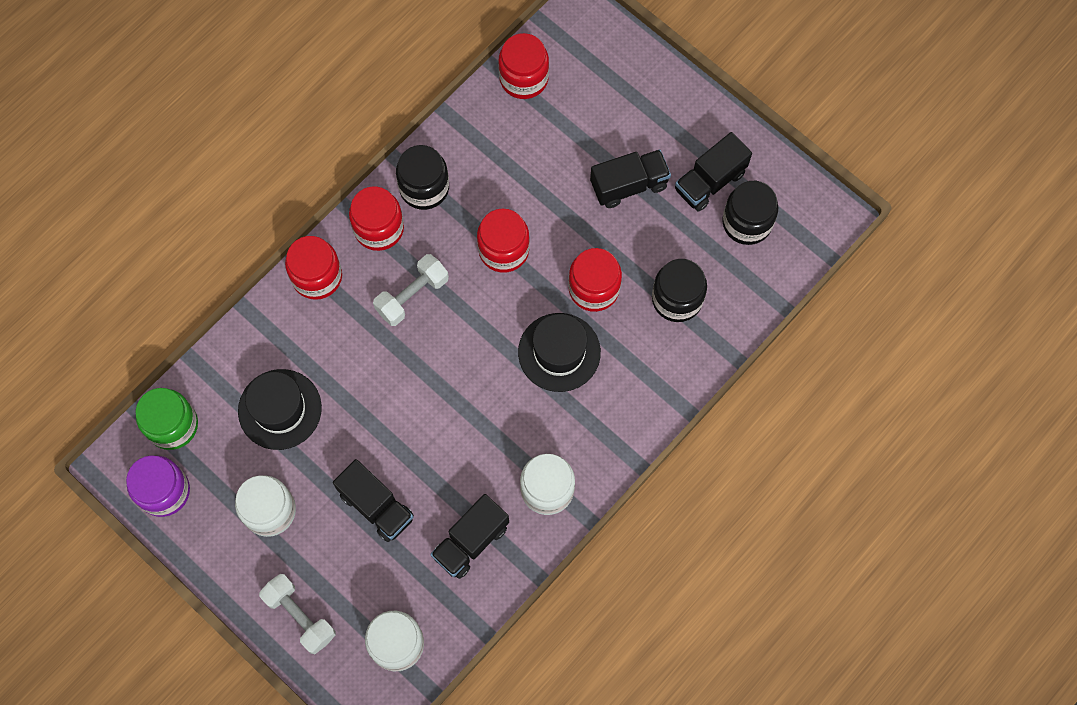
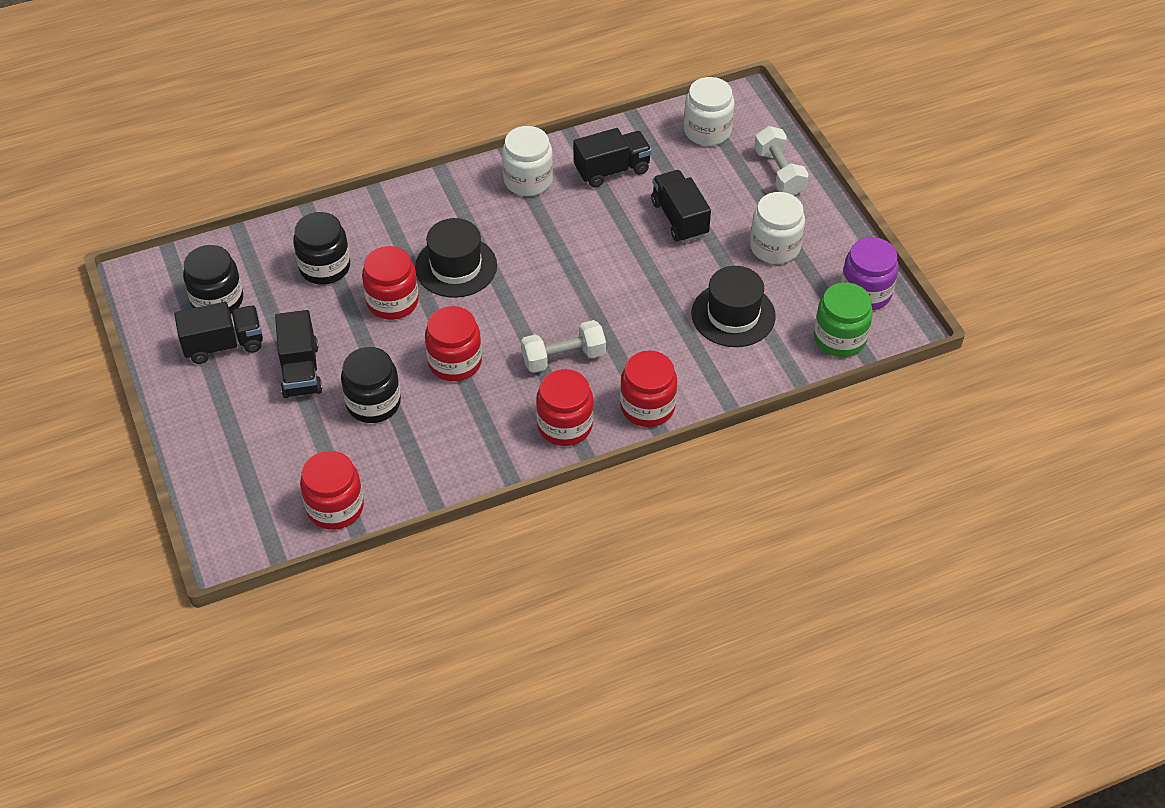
camera: 155 degrees left, 20 degrees down
(424, 188) = (499, 444): black jar -> black jar (373, 403)
(629, 185) = (301, 370): black truck -> black truck turned 105 degrees counterclockwise

